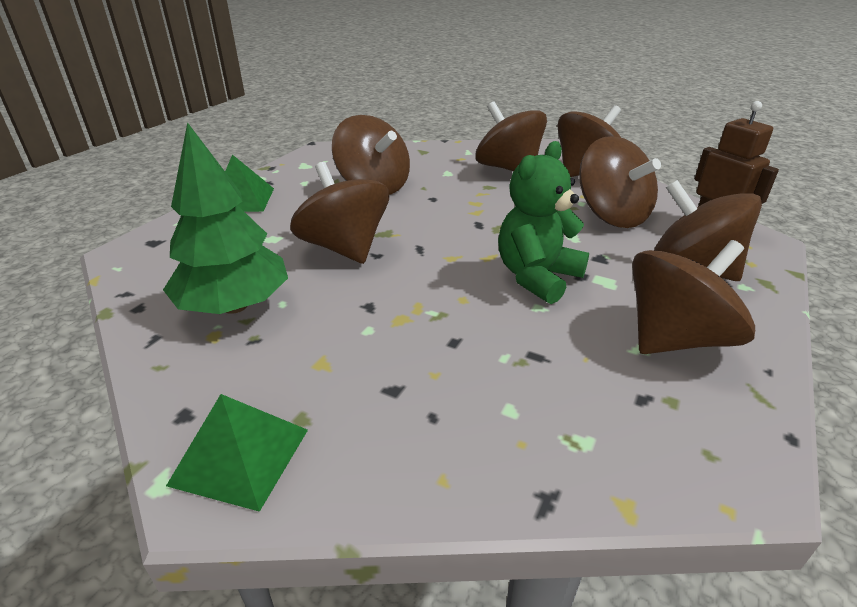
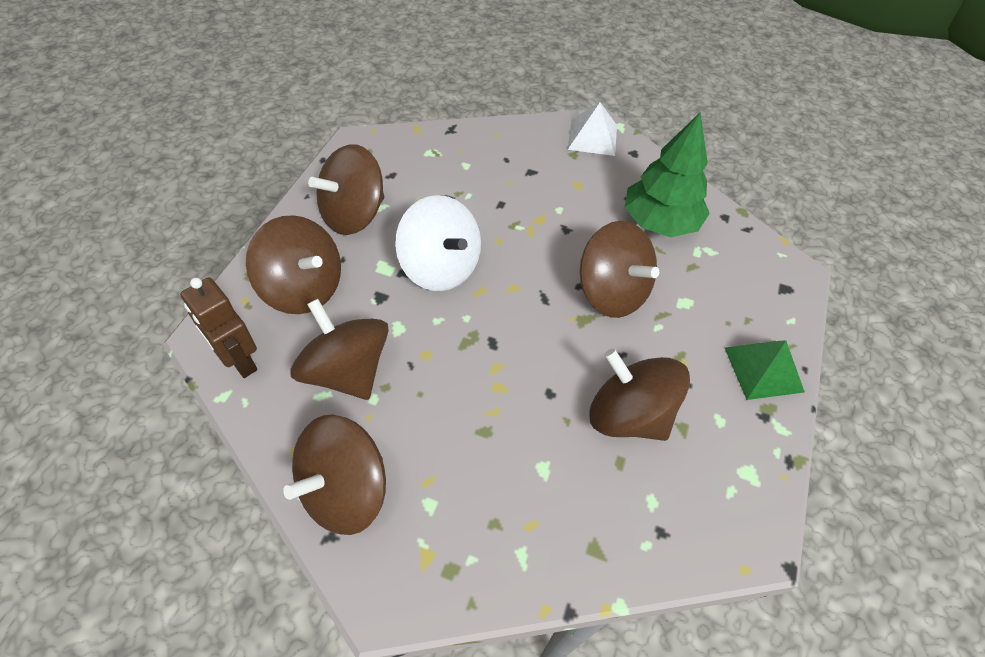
camera: 170 degrees right, 20 degrees up
(240, 456) = (592, 137): green pyramid -> white pyramid
(508, 169) = (458, 491): brown spinning top -> none
(537, 277) = (440, 267): green teddy bear -> white spinning top

